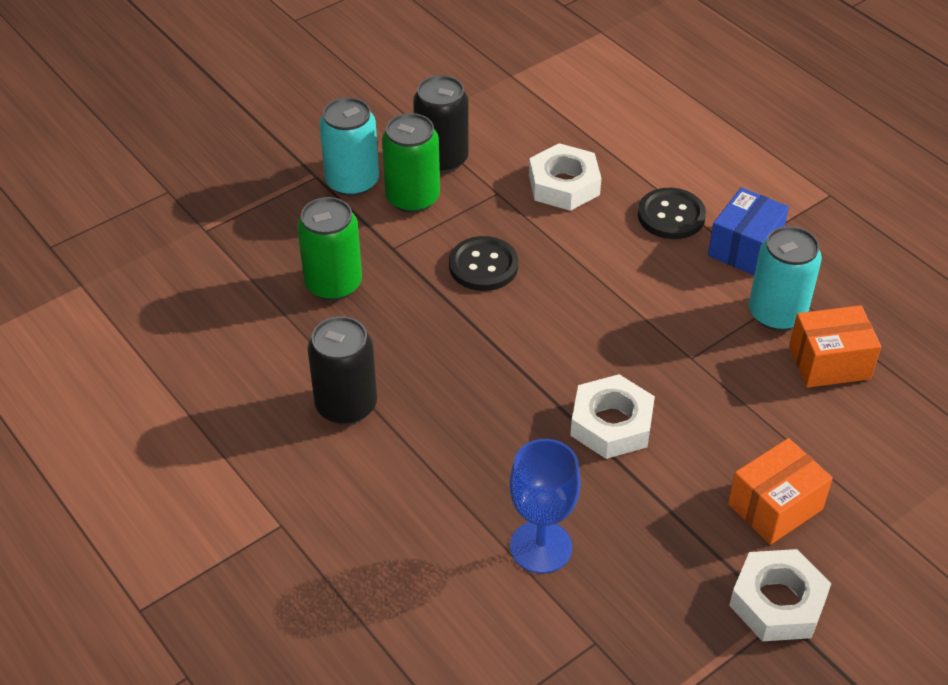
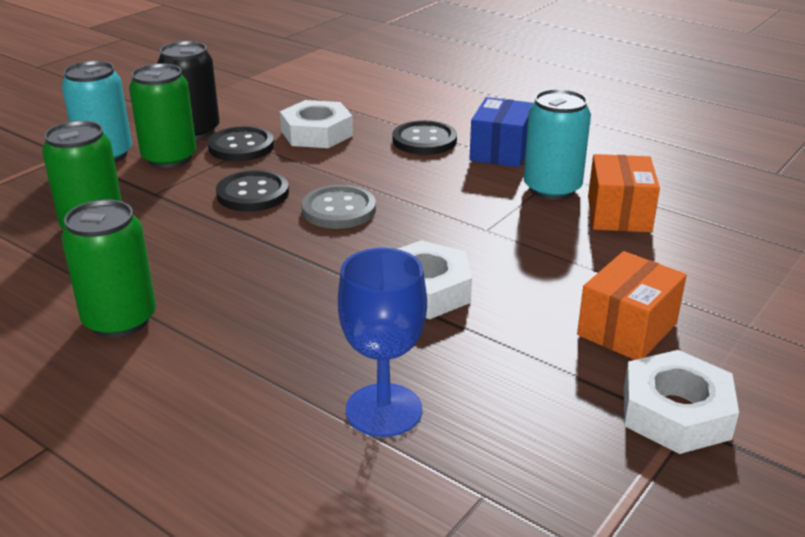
camera: 15 degrees left, 15 degrees down
(346, 405) = (120, 320): black can -> green can
(484, 192) = (241, 146): none -> black button
(559, 304) = (339, 210): none -> grey button
(829, 362) = (619, 214): orange box -> orange box turned 60 degrees counterclockwise

